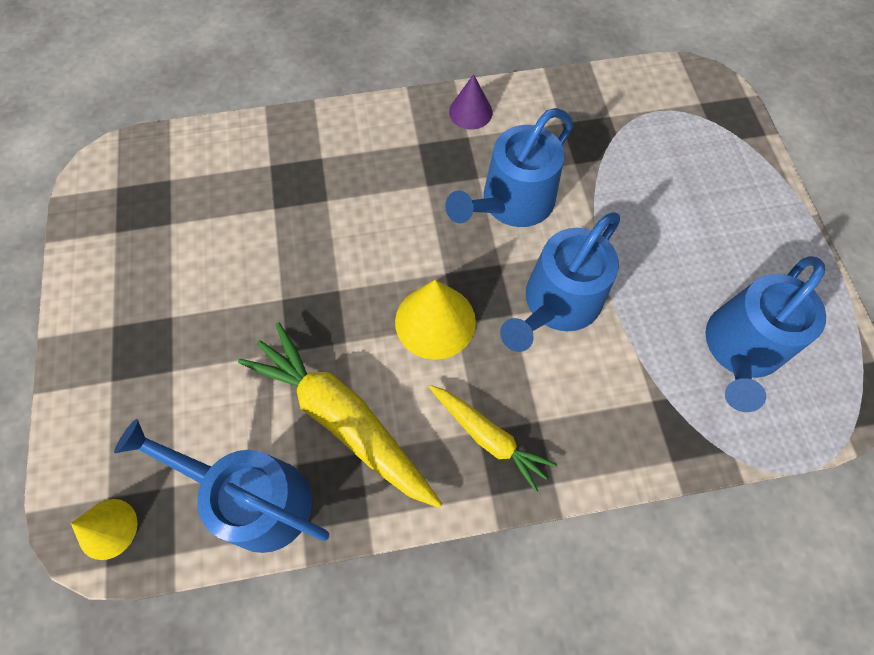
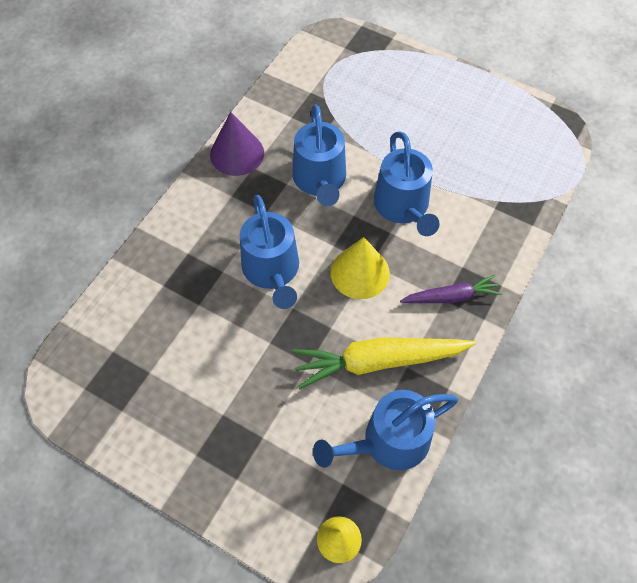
camera: 50 degrees left, 5 degrees down
(470, 112) = (237, 153): purple cone -> purple cone, size x1.58
(488, 437) = (451, 297): yellow carrot -> purple carrot
(741, 349) = (500, 149): blue watering can -> blue watering can (272, 270)

